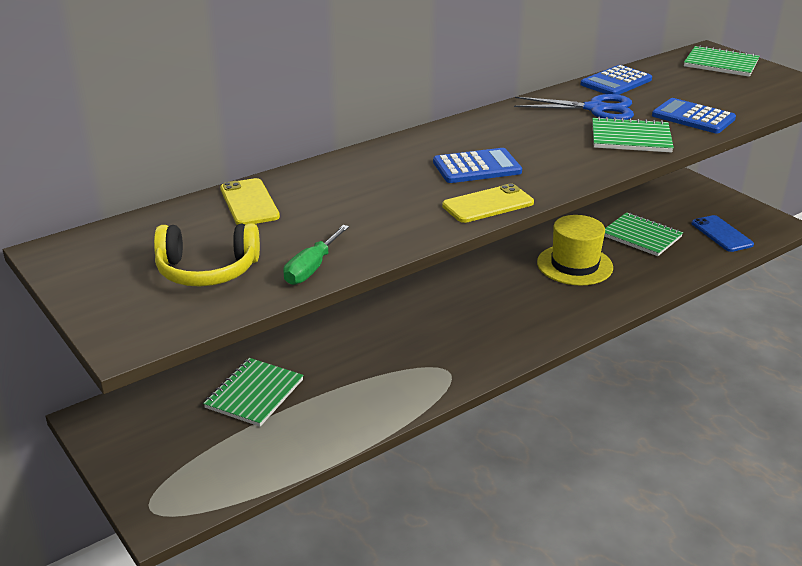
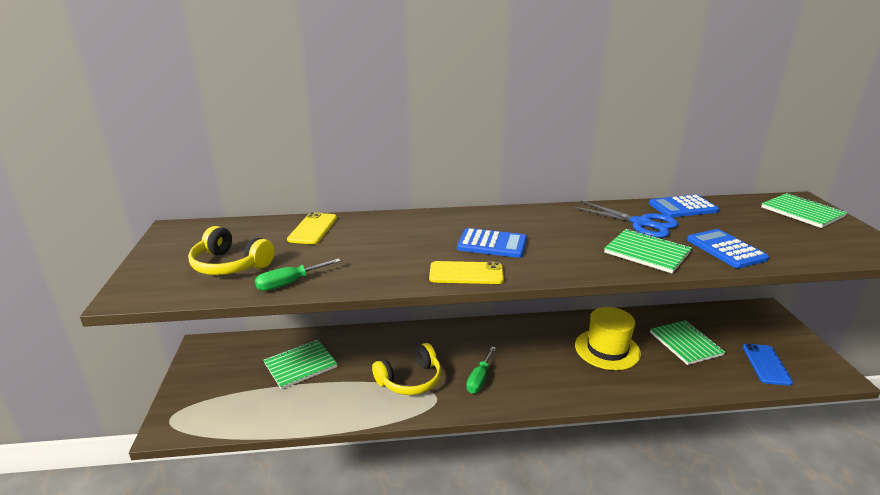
camera: 30 degrees right, 5 degrees down
(402, 363) = (410, 380): none -> yellow headphones
(475, 336) = (479, 379): none -> green screwdriver

